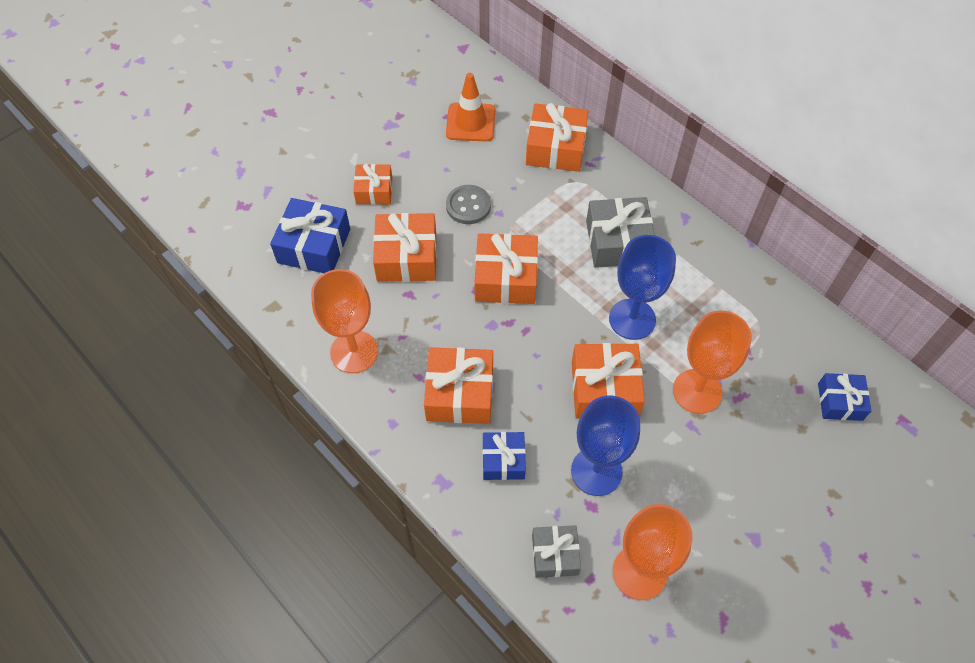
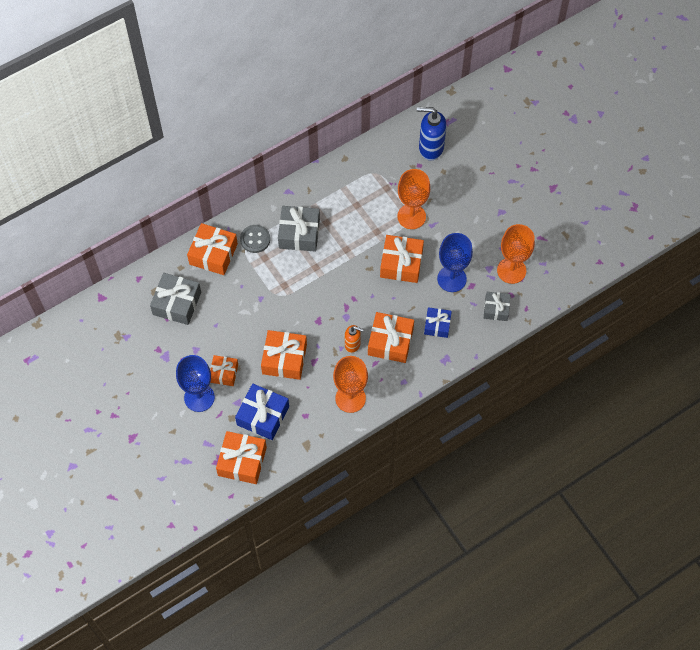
camera: 80 degrees left, 5 degrees up
(445, 341) = (352, 344): none -> orange soap dispenser
(468, 206) = (250, 316): grey button -> grey button (255, 239)
(470, 122) = (177, 303): orange traffic cone -> grey gift
(505, 278) = (313, 303): orange gift -> orange gift (242, 461)
(632, 319) = (357, 238): blue goblet -> blue goblet (199, 397)
(840, 402) = (430, 148): blue gift -> blue soap dispenser

